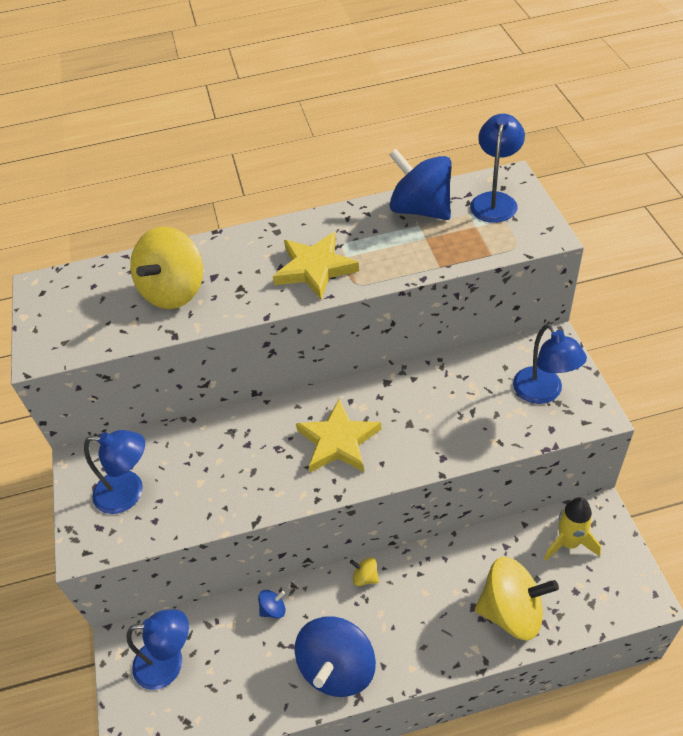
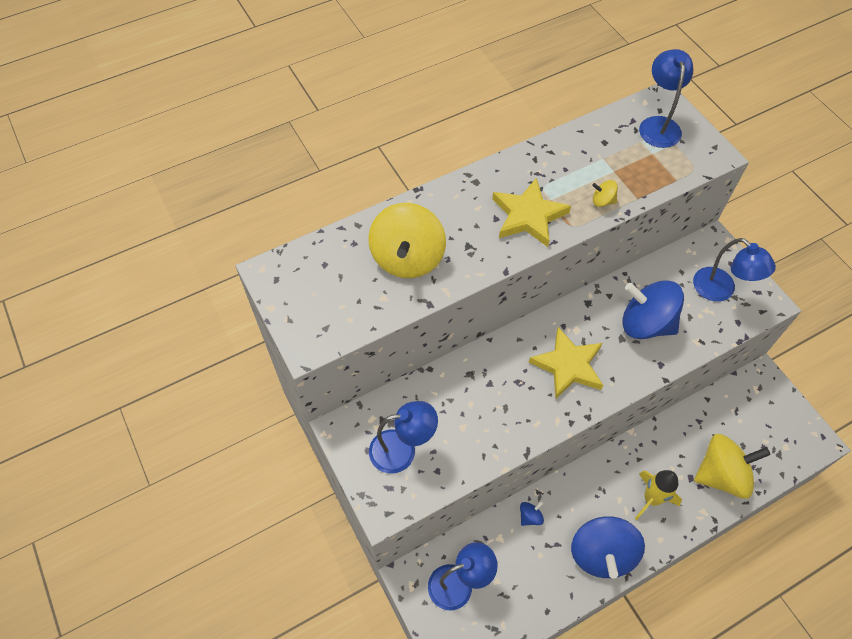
camera: 20 degrees left, 10 degrees up
(365, 577) = (596, 472): yellow spinning top -> yellow spinning top (602, 201)
(420, 209) = (597, 142): blue spinning top -> blue spinning top (646, 323)
(568, 543) = (746, 408): yellow rocket -> yellow rocket (651, 499)

